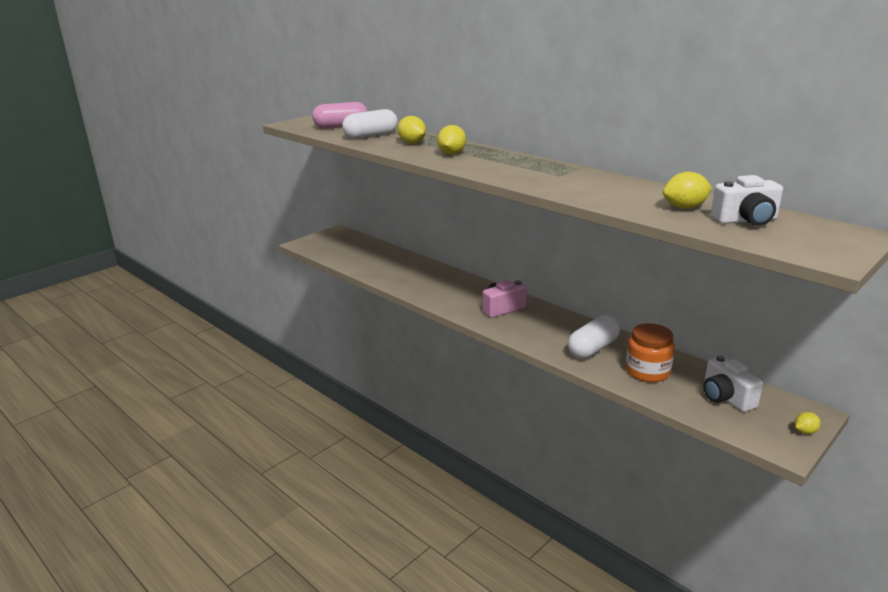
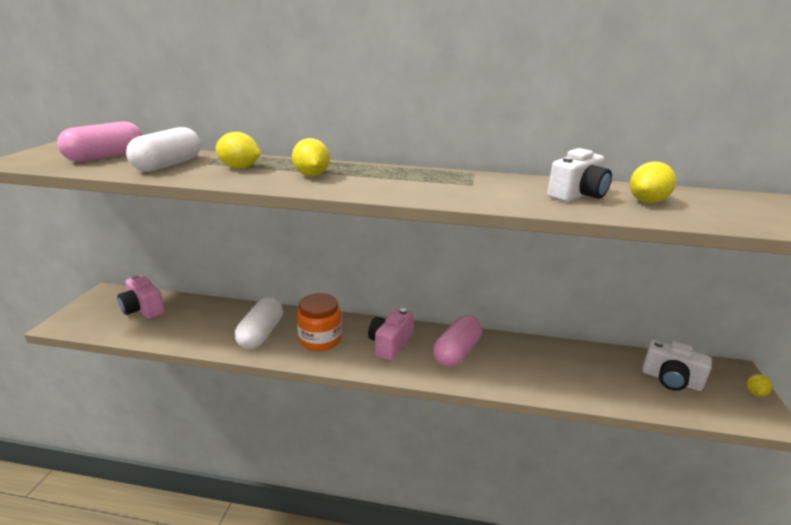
camera: 35 degrees left, 0 degrees up
(353, 246) = (143, 309): none -> pink camera
(550, 327) = (457, 352): none -> pink capsule
(593, 348) = (519, 365): white capsule -> white capsule (261, 334)
(647, 371) = (588, 375): orange jar -> orange jar (320, 339)
(746, 220) = (717, 206): white camera -> white camera (577, 195)

